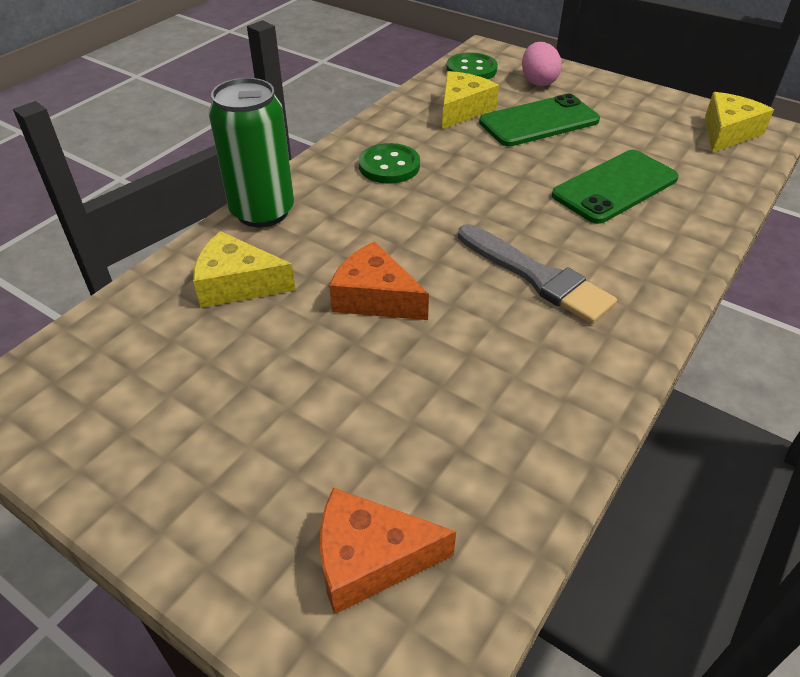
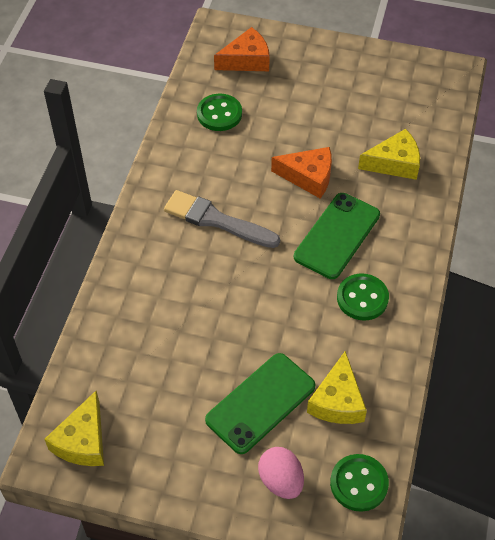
camera: 160 degrees right, 10 degrees up
(262, 212) = (423, 222): green can -> none
(477, 442) = (219, 114): none -> green button
(615, 187) = (178, 327): green phone -> green phone (337, 236)

